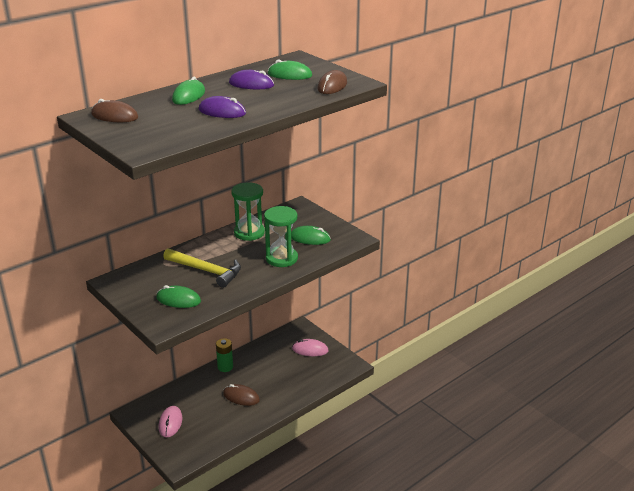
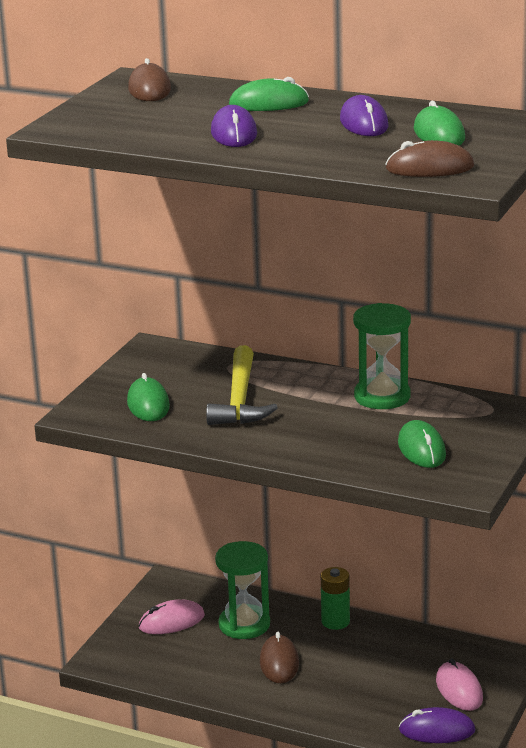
camera: 65 degrees right, 5 degrees down
(281, 258) = (334, 444): green hourglass -> green hourglass (244, 624)
(333, 367) = (437, 730): none -> purple mouse

